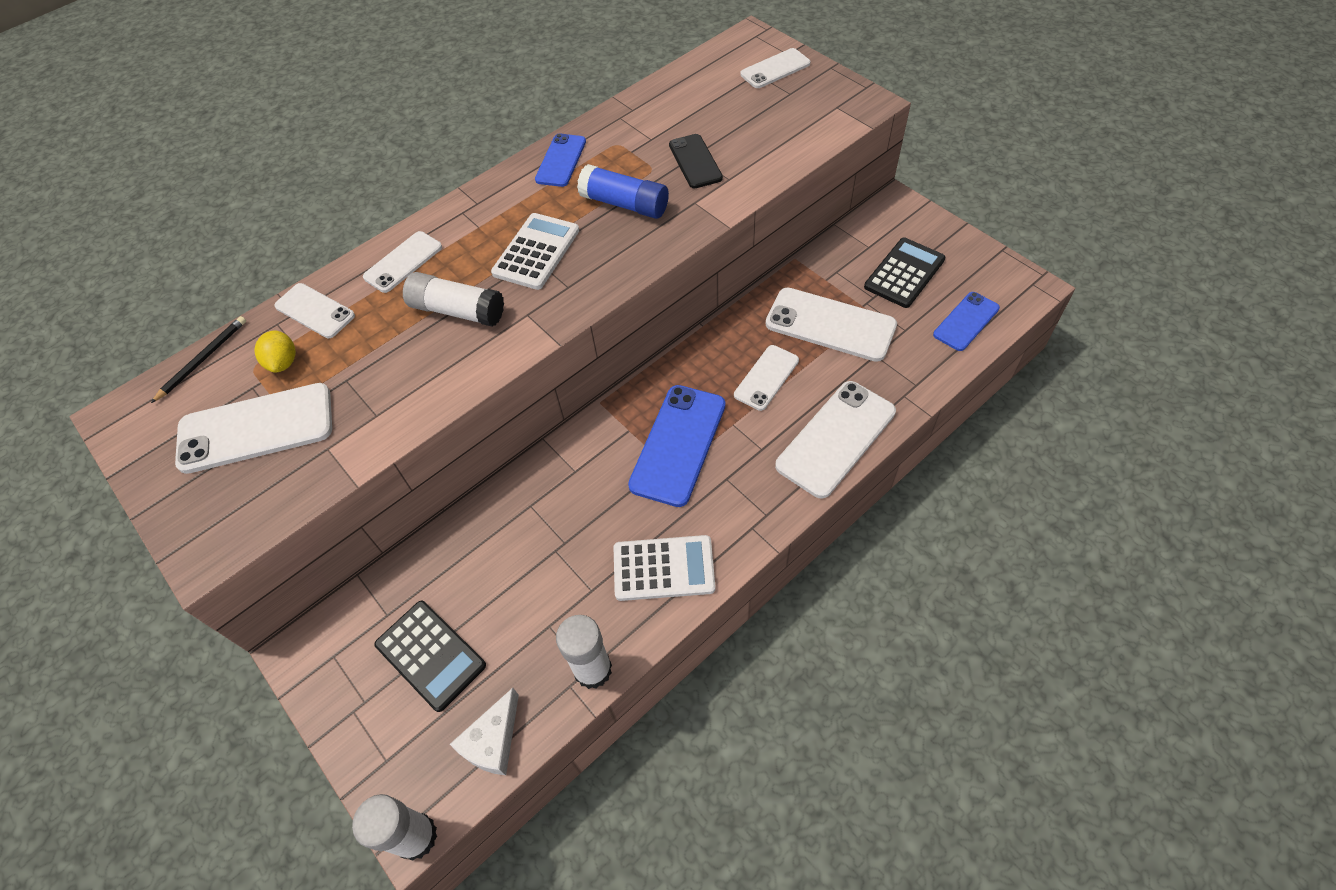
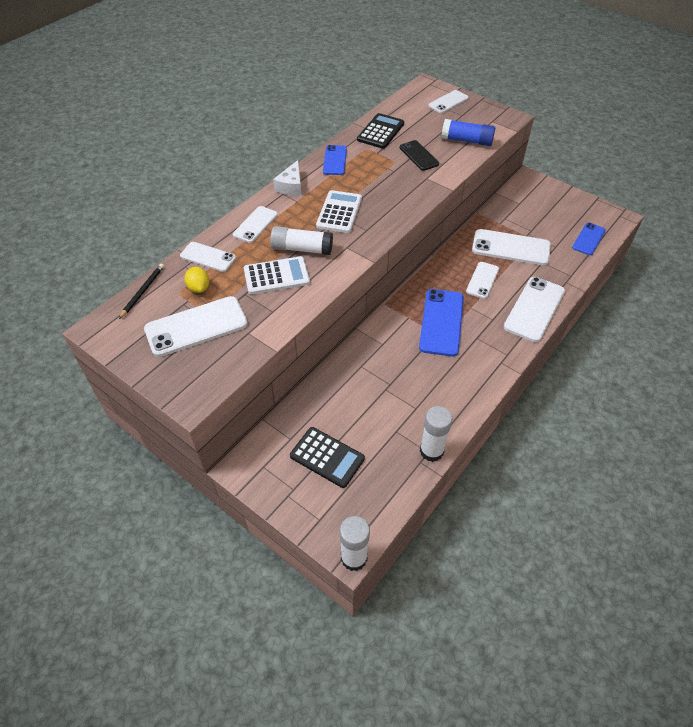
camera: 15 degrees left, 5 degrees down
(493, 741) = (383, 499): white cheese -> white cheese (291, 186)
(625, 204) = (384, 182): blue glue stick -> blue glue stick (466, 141)
(663, 568) = (456, 391): white calculator -> white calculator (276, 276)
(904, 273) = (545, 216): black calculator -> black calculator (380, 132)

